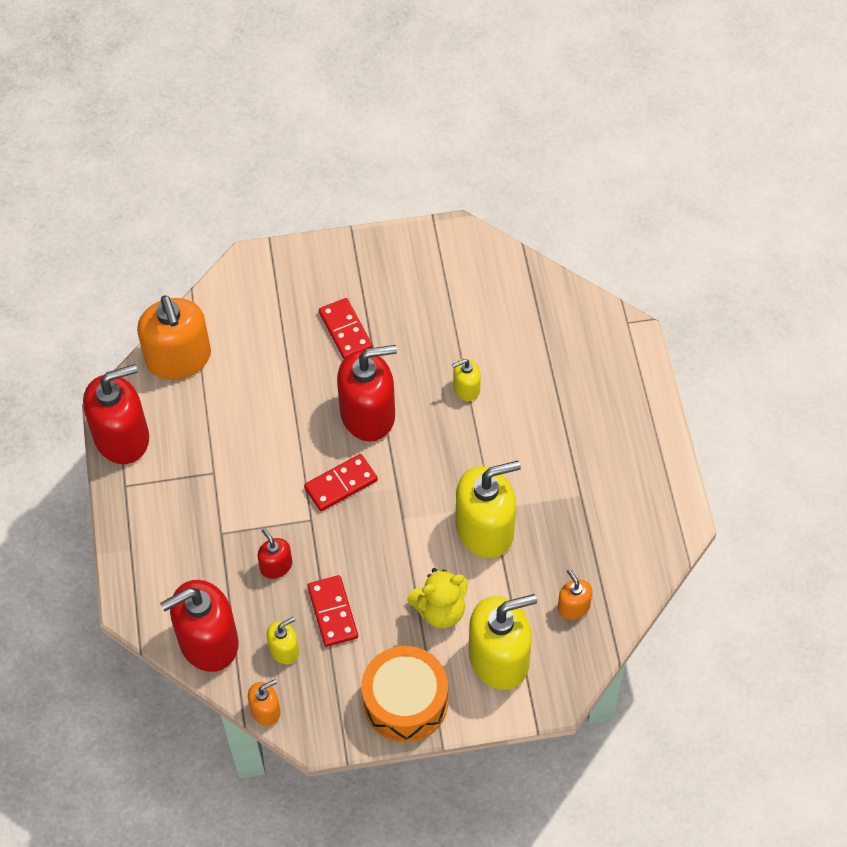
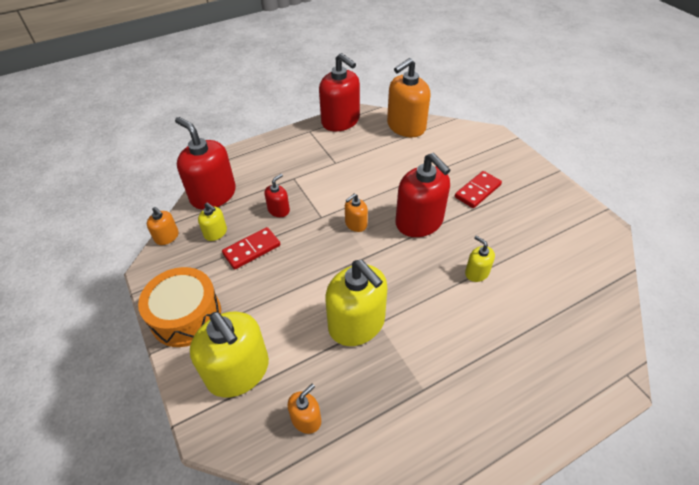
camera: 70 degrees right, 10 degrees down
(341, 484) = (356, 224): red domino -> orange soap dispenser
(440, 610) = (272, 315): yellow teddy bear -> none

